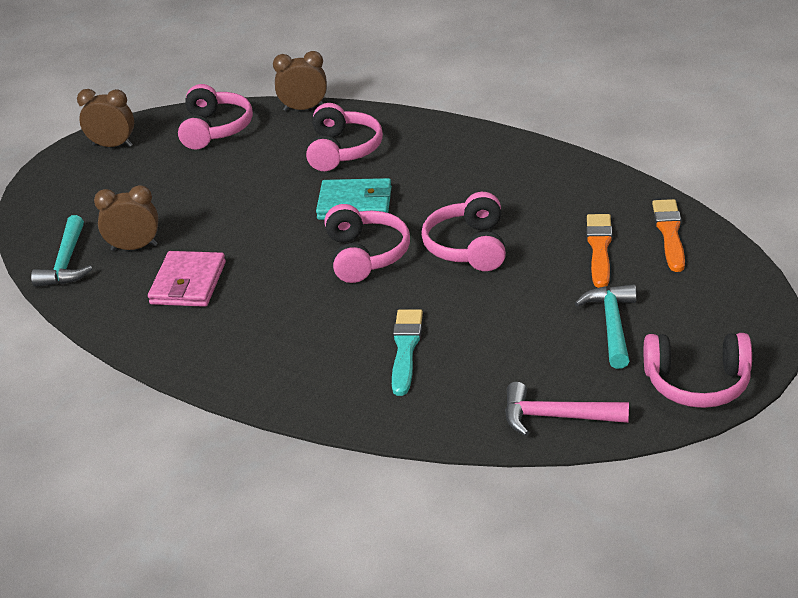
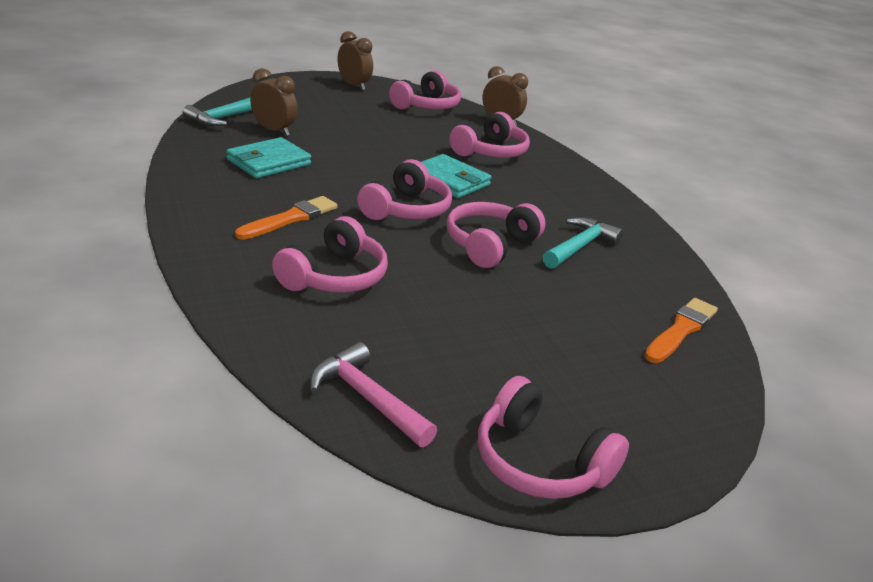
camera: 30 degrees right, 5 degrees down
(188, 283) = (269, 162): pink wallet -> turquoise wallet
(405, 349) = (334, 277): turquoise brush -> pink headphones
(599, 248) = (598, 305): orange brush -> orange brush (290, 219)
(612, 325) = (526, 363): turquoise hammer -> turquoise hammer (580, 246)

